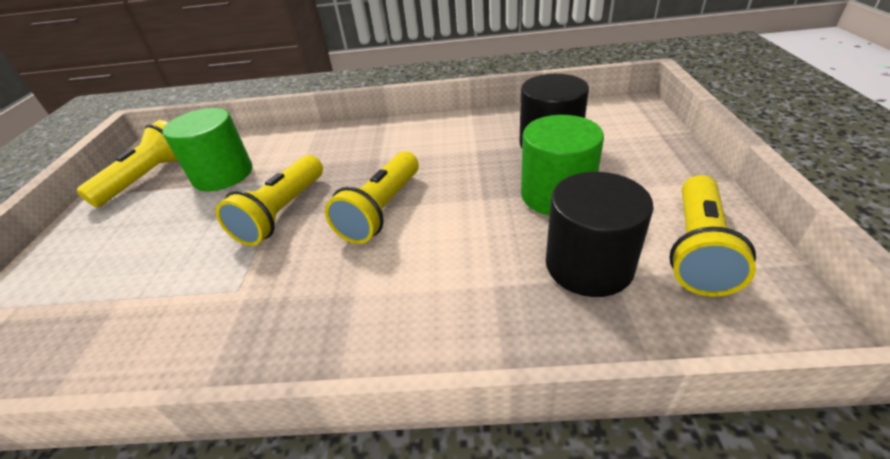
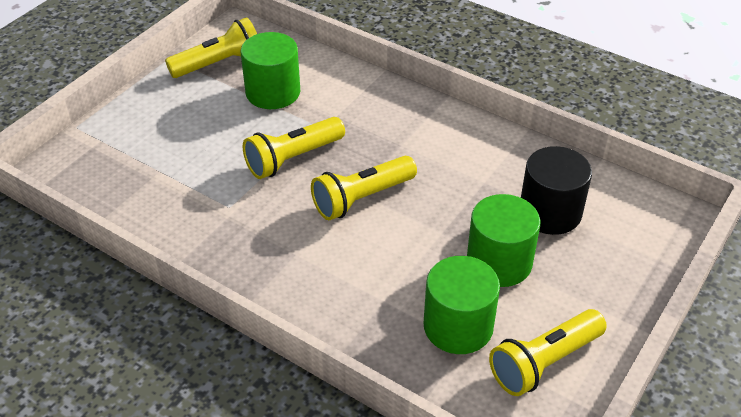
camera: 30 degrees right, 5 degrees up
(589, 265) = (458, 326): black cylinder -> green cylinder

